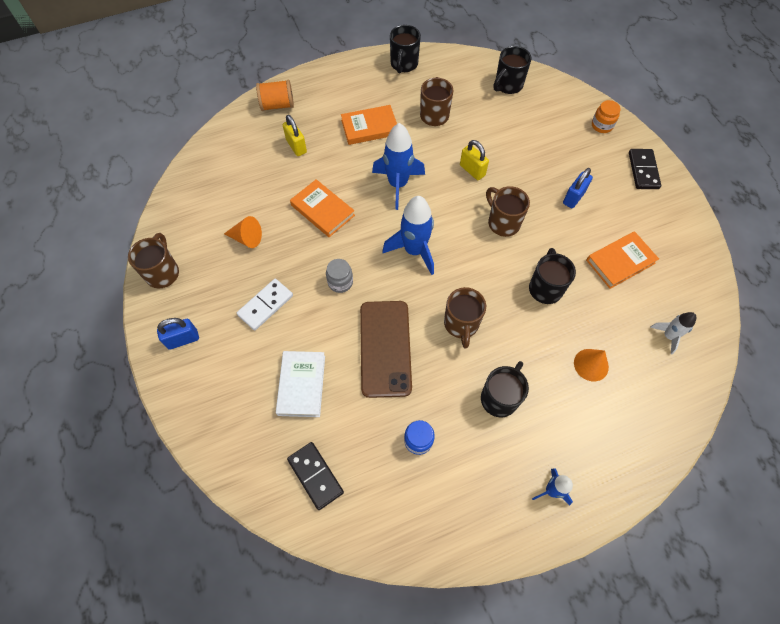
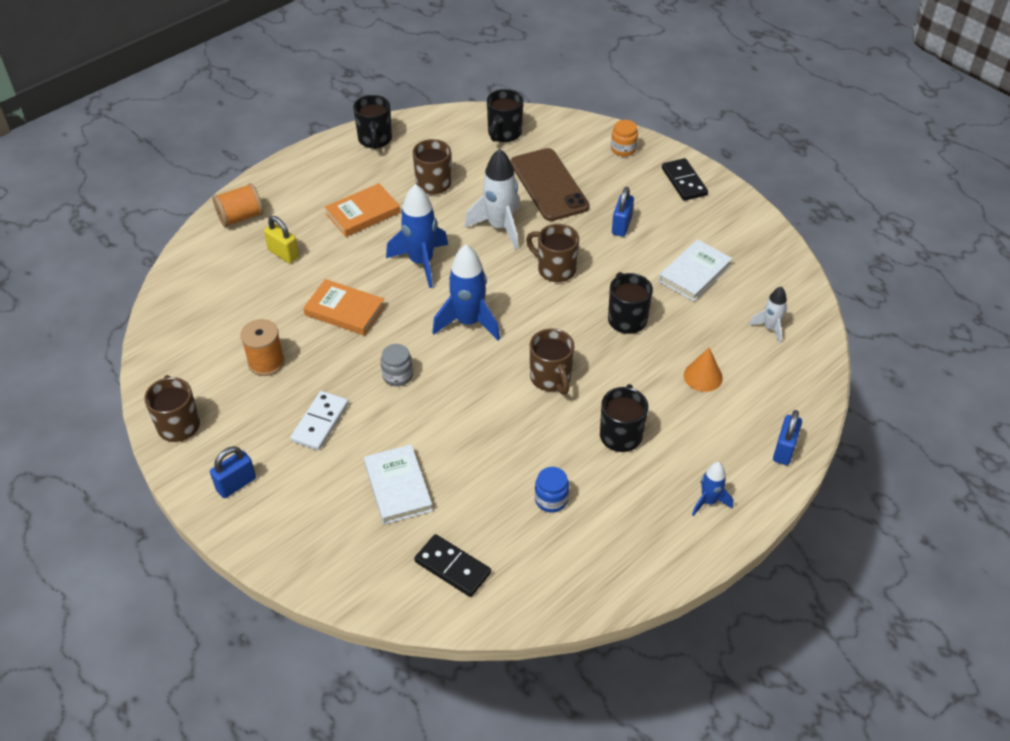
camera: 20 degrees left, 15 degrees down
(246, 238) = (266, 362): orange cone -> orange spool
(385, 348) = (477, 424): brown phone -> brown phone (549, 185)
(472, 170) = (500, 227): yellow padlock -> white rocket
(620, 261) = (694, 273): orange book -> white book
(637, 462) = (784, 450): none -> blue padlock

